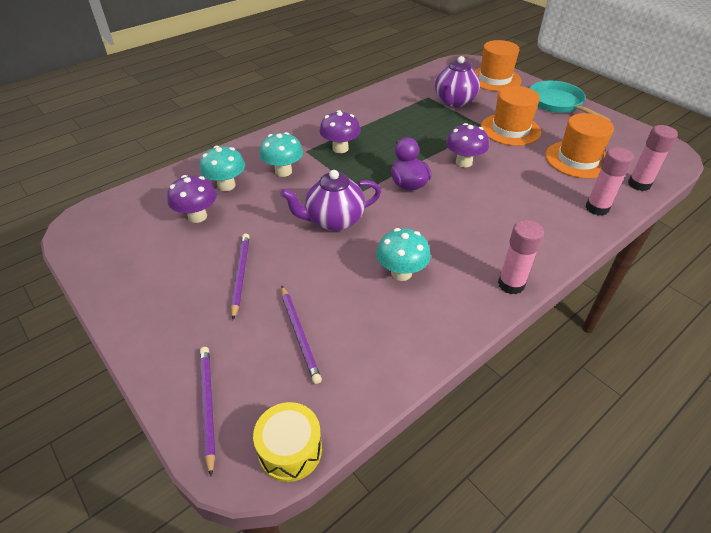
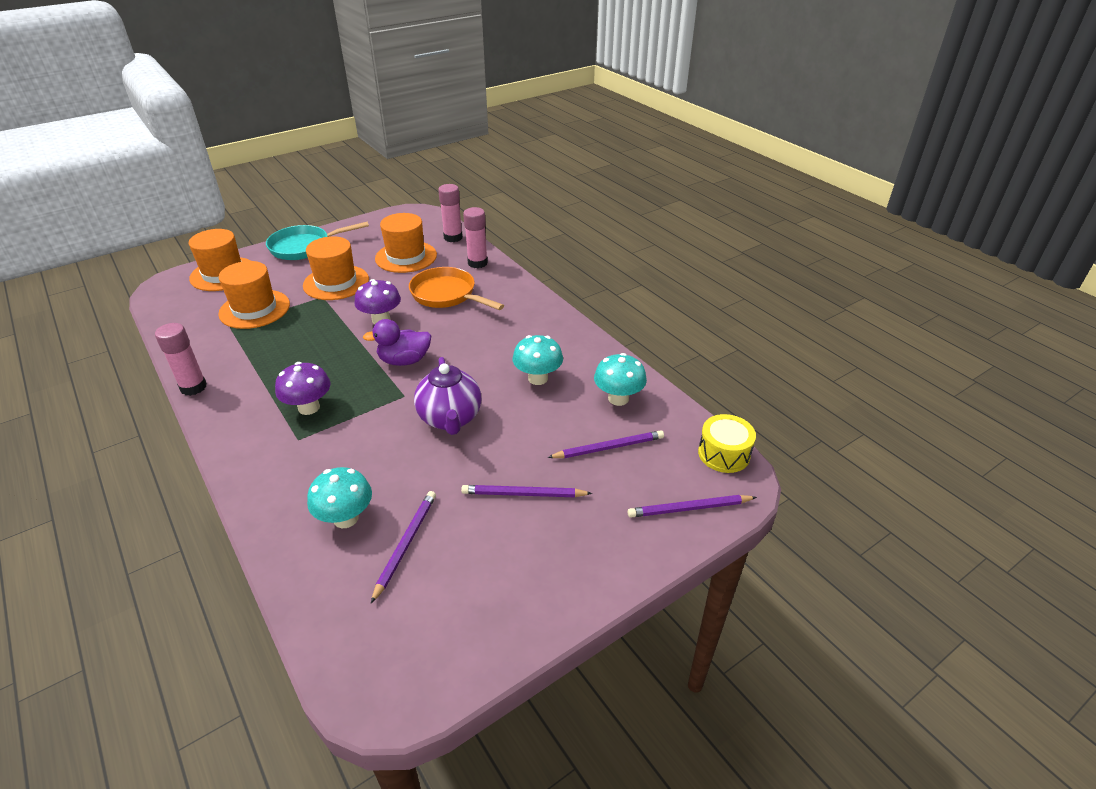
camera: 85 degrees left, 5 degrees down
(197, 216) = (405, 544): purple mushroom -> purple pencil
(283, 171) = (337, 460): turquoise mushroom -> turquoise mushroom (618, 398)
(454, 101) = (254, 309): purple teapot -> orange hat
(511, 284) = (560, 321): pink glue stick -> pink glue stick (193, 387)
(523, 194) = (447, 295): none -> orange pan

